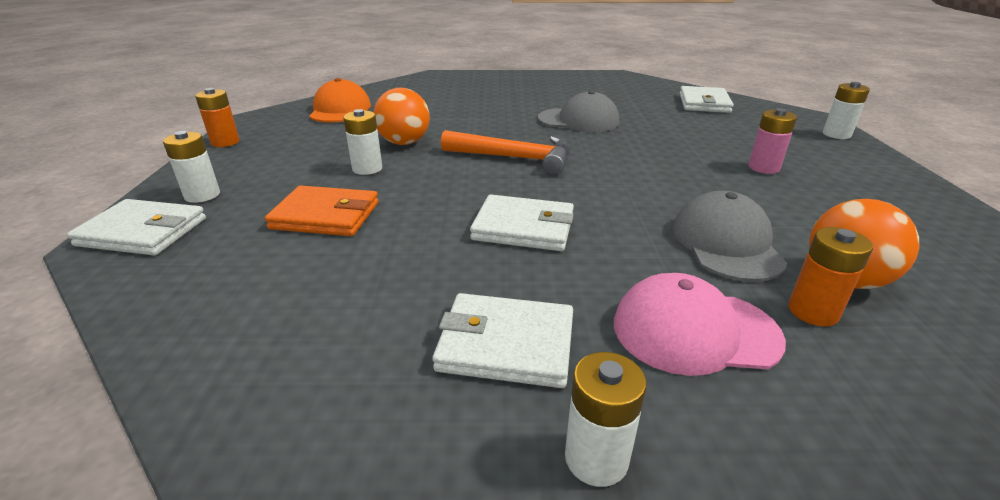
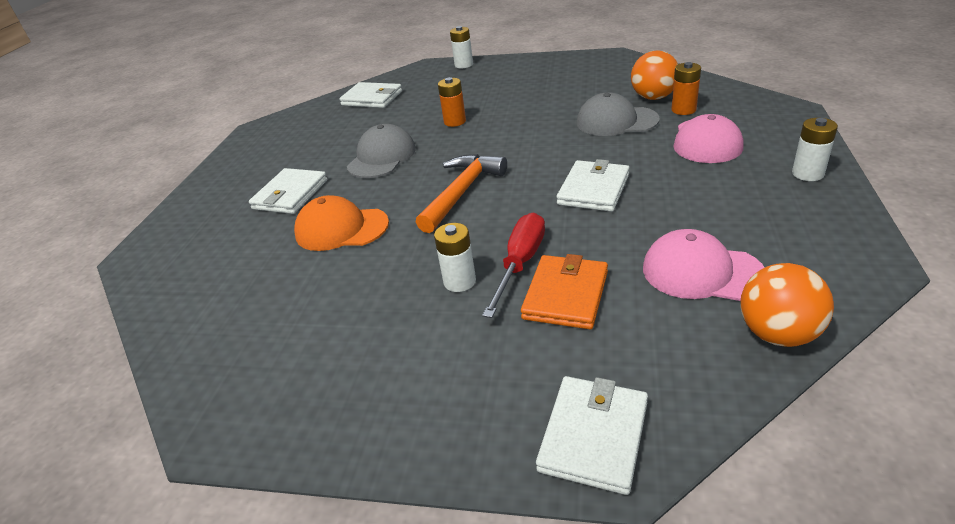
camera: 75 degrees left, 5 degrees up
(202, 195) = (502, 409): white battery -> none
(225, 142) = (315, 439): orange battery -> orange battery (455, 121)
(329, 300) = (702, 272): none -> pink cap
(340, 110) = (237, 333): orange cap -> orange cap (341, 229)
(384, 192) = (520, 263): none -> red screwdriver
(404, 143) = (394, 262): orange ball -> orange ball (777, 334)
(506, 344) = (733, 197): white wallet -> white wallet (290, 194)
(763, 168) = (512, 95): pink battery -> none

